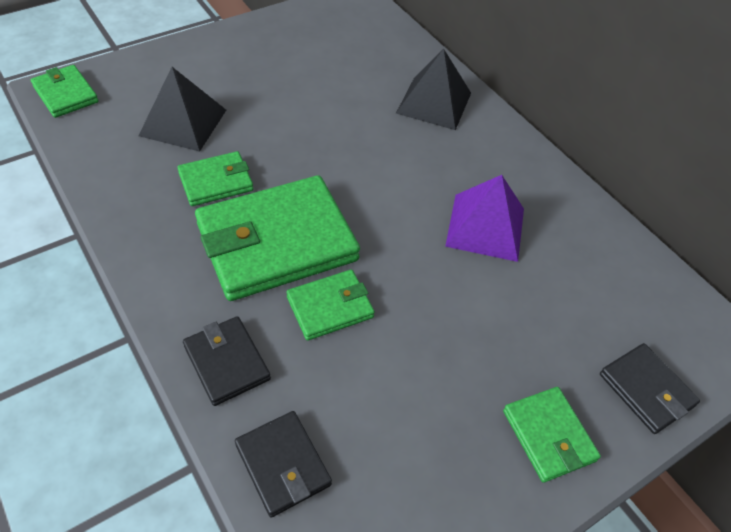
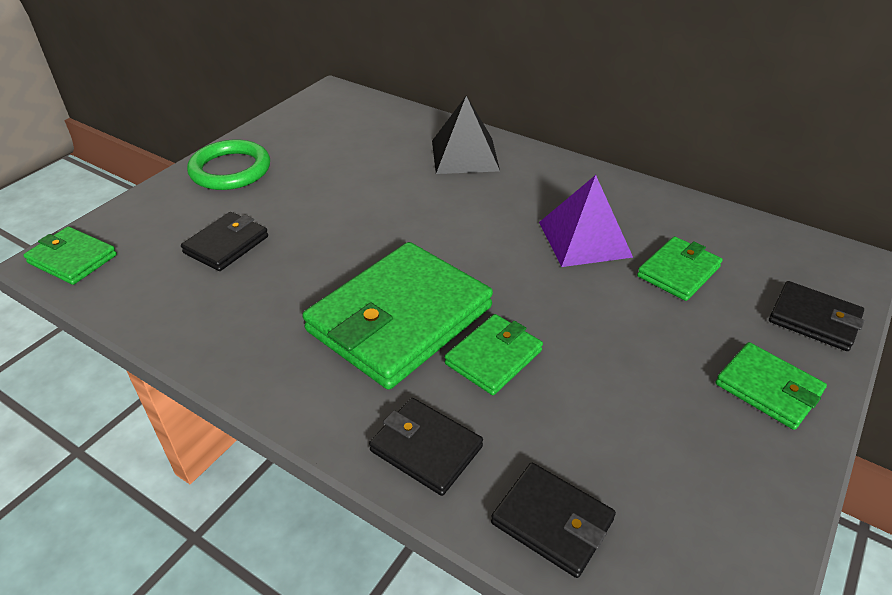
camera: 20 degrees left, 10 degrees down
(183, 122) = (226, 245): black pyramid -> black wallet
(216, 182) = (298, 286): green wallet -> green wallet (678, 272)
(226, 51) = (230, 170): none -> green ring

